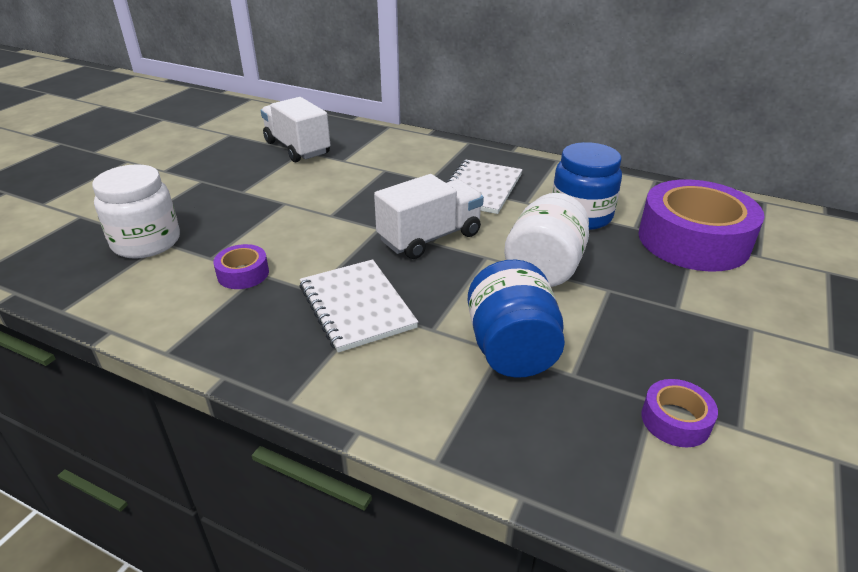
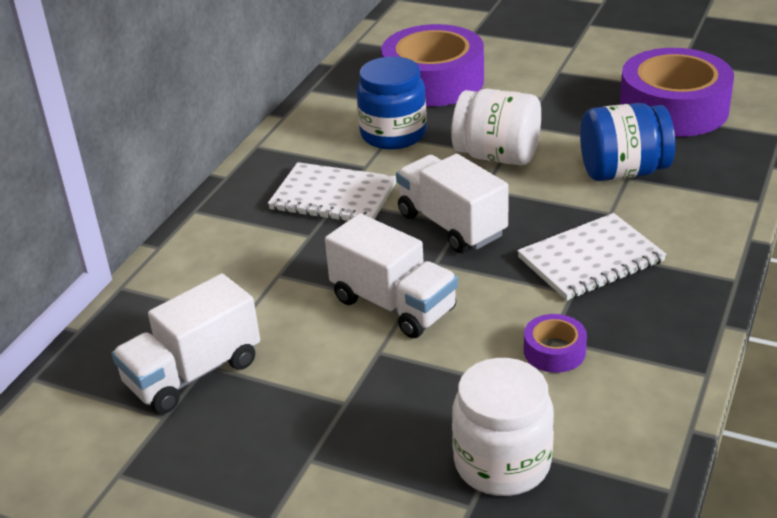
camera: 90 degrees left, 0 degrees up
(333, 209) = (393, 305): none -> white truck
(675, 420) = (673, 108): purple tape -> purple tape, size x2.29

